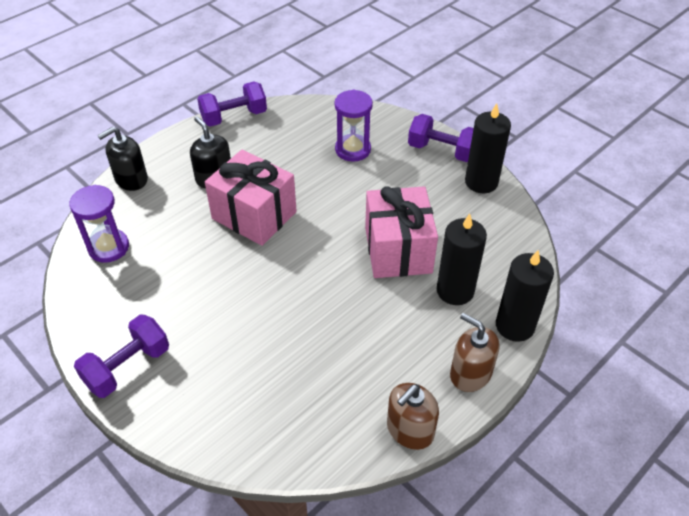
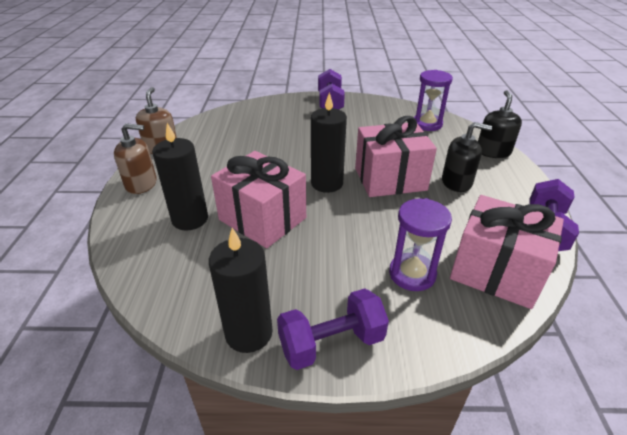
camera: 135 degrees right, 10 degrees down
(306, 121) = (496, 271): none -> pink gift
(514, 326) = (123, 224): black candle -> black candle (327, 183)

